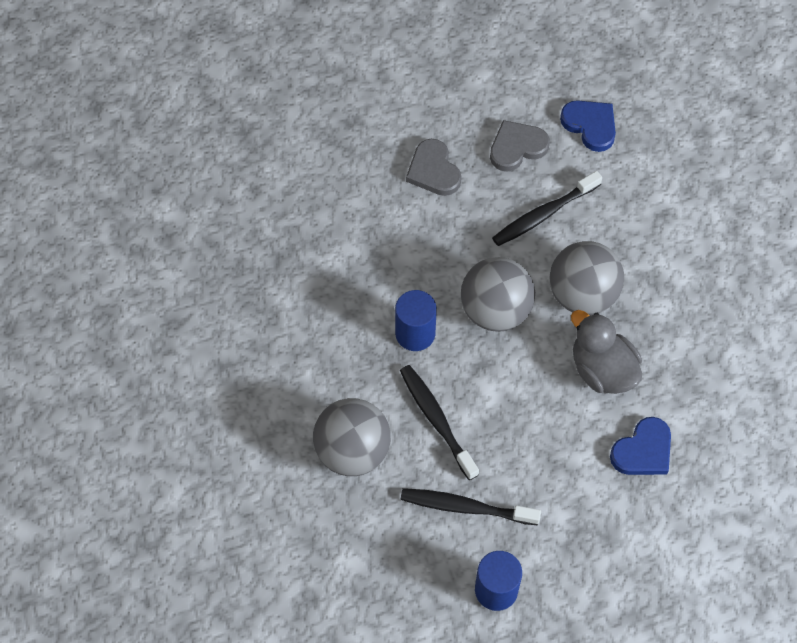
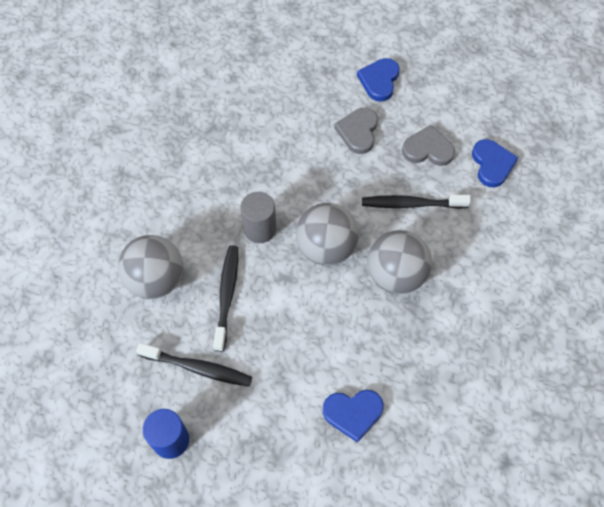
camera: 35 degrees right, 0 degrees up
(412, 102) = (379, 81): none -> blue heart
(415, 333) = (260, 229): blue cylinder -> grey cylinder
(466, 507) = (198, 368): black toothbrush -> black toothbrush turned 150 degrees clockwise
(602, 370) = (369, 336): grey duck -> none

